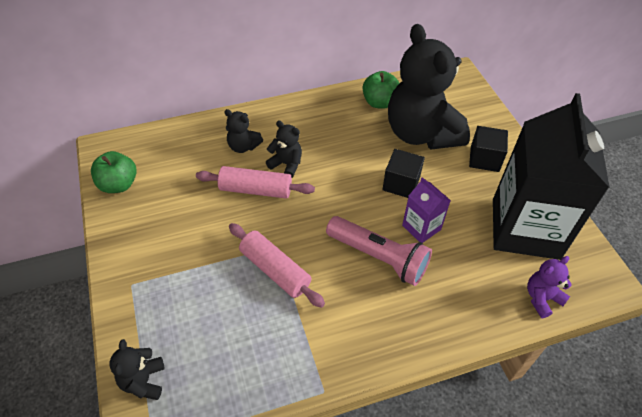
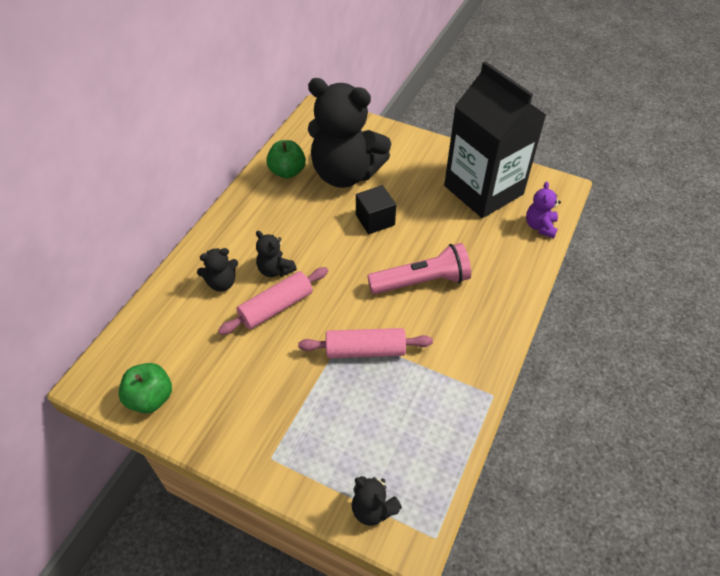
camera: 45 degrees left, 0 degrees up
(286, 164) = (275, 270): black teddy bear -> black teddy bear turned 120 degrees counterclockwise
(421, 227) = (424, 239): purple carton -> none
(484, 159) = (407, 162): black cube -> none

